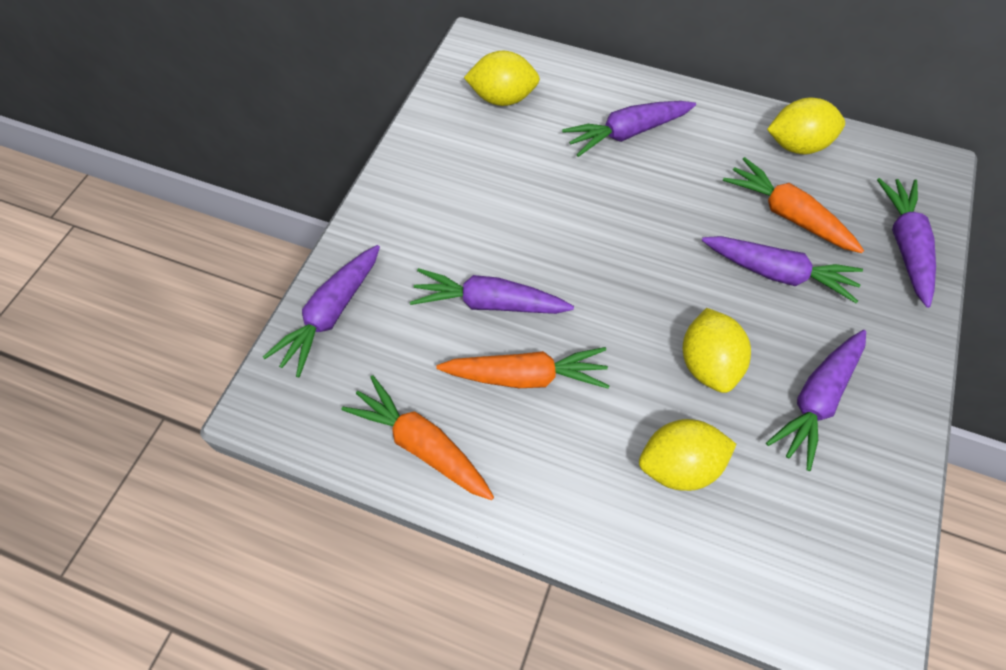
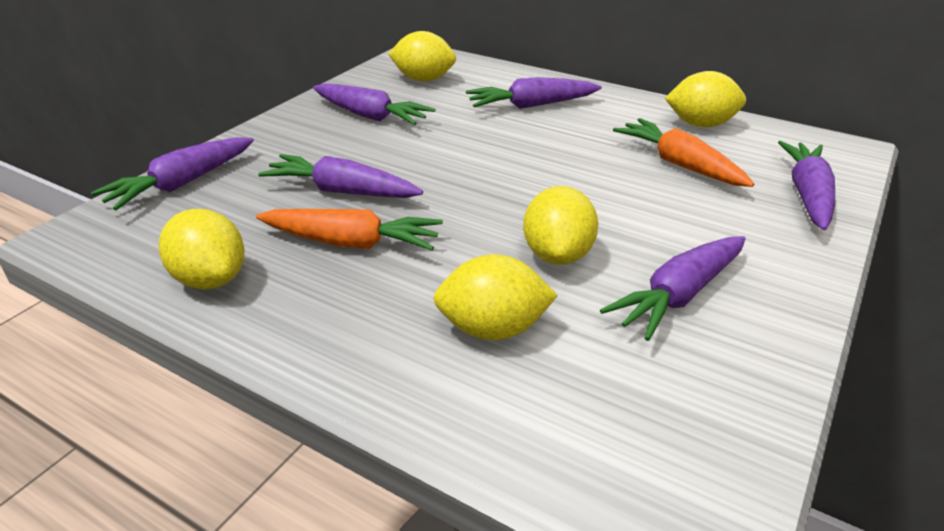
camera: 10 degrees right, 25 degrees down
(422, 445) = (210, 279): orange carrot -> yellow lemon
(778, 273) = (658, 200): purple carrot -> purple carrot (370, 116)

